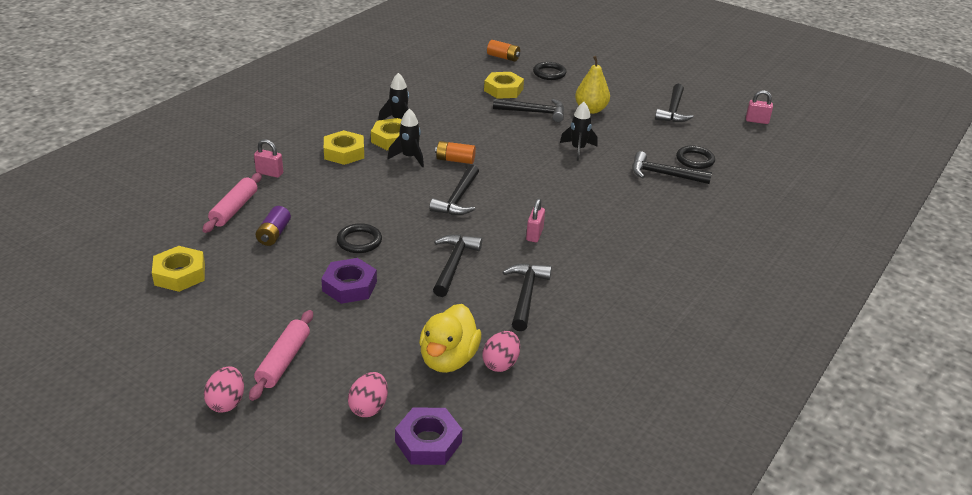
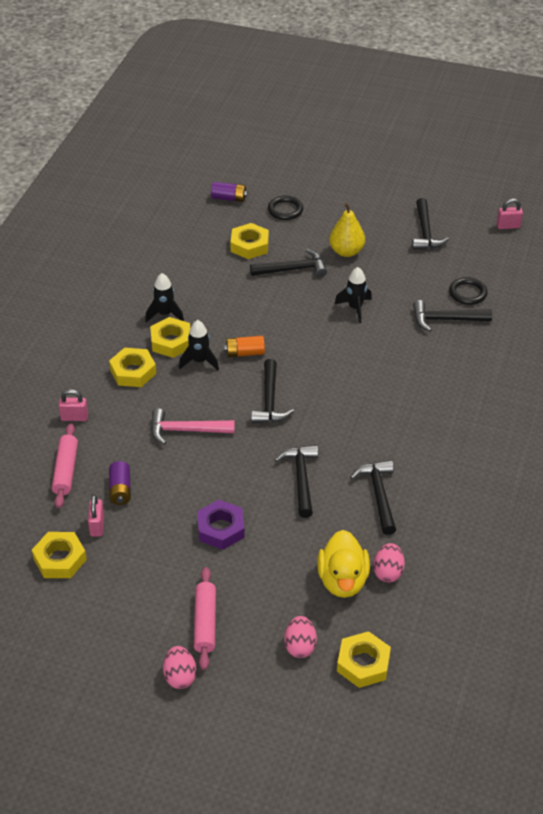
camera: 15 degrees left, 10 degrees up
(359, 241) = (203, 476): black ring -> none
(364, 204) = (186, 430): none -> pink hammer
(428, 442) = (363, 663): purple nut -> yellow nut
(503, 57) = (229, 198): orange battery -> purple battery
(534, 234) = (357, 424): pink padlock -> pink padlock (97, 526)

